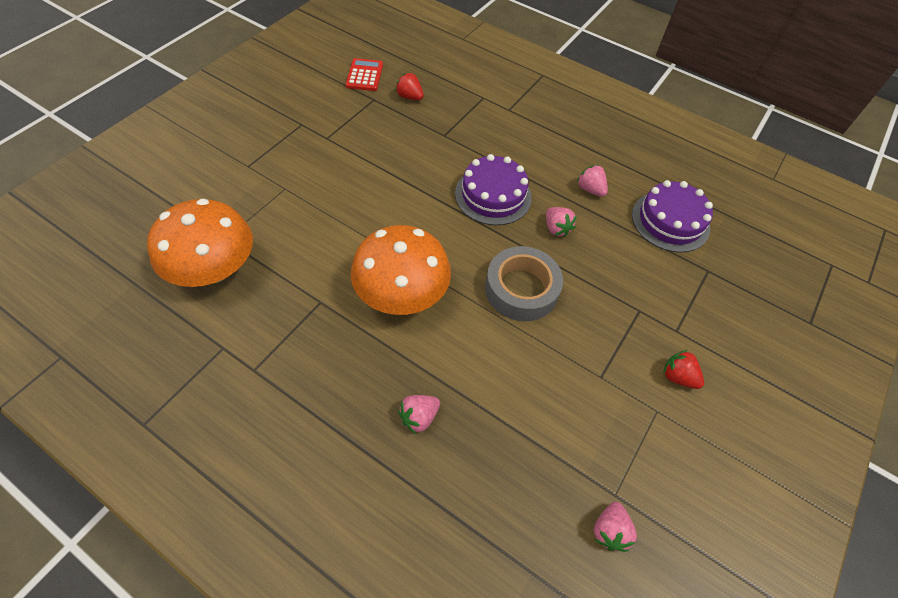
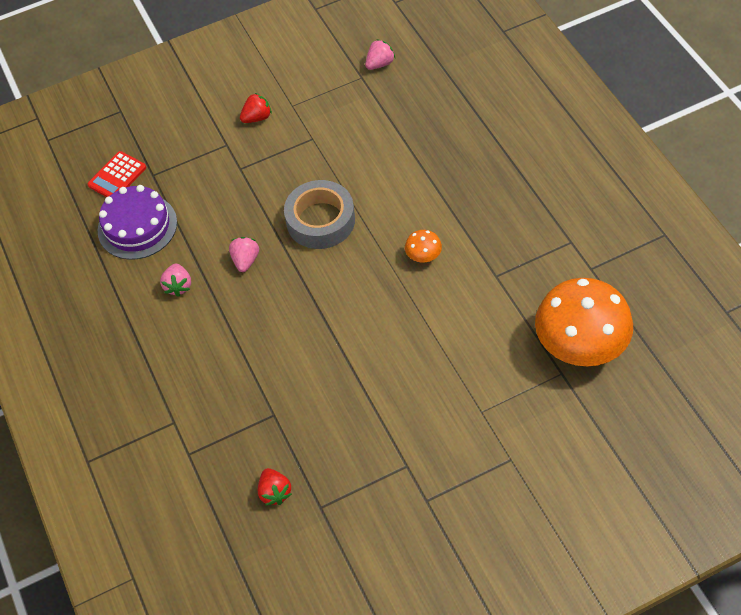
camera: 140 degrees left, 0 degrees up
(364, 75) = (308, 557): red calculator -> red calculator (117, 176)
(401, 294) = (423, 255): orange mushroom -> orange mushroom, size x0.41
(419, 417) = (461, 164): pink strawberry -> none
(493, 195) = (277, 317): purple cake -> none
(678, 377) = (257, 118): red strawberry -> red strawberry turned 105 degrees counterclockwise

